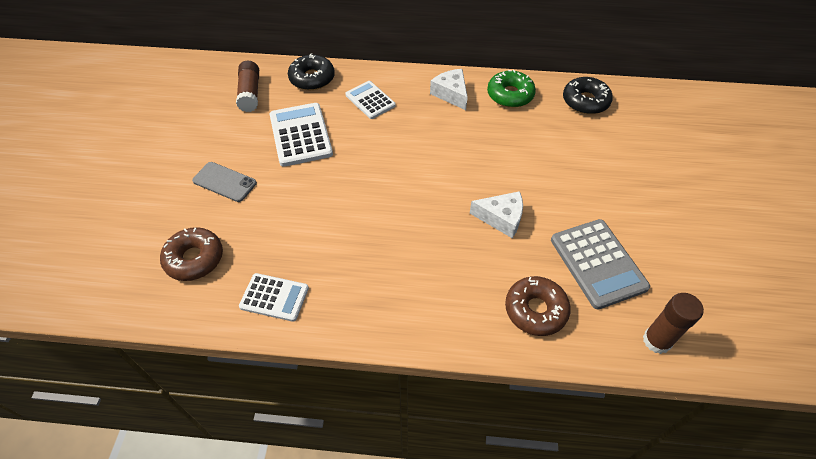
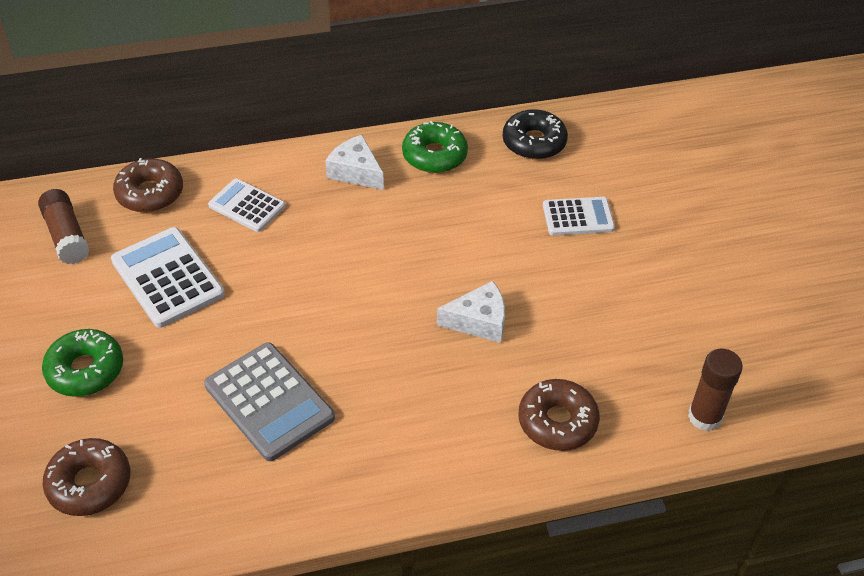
camera: 20 degrees left, 5 degrees down
(224, 182) = (85, 370): grey phone -> green donut
(274, 297) = (223, 501): white calculator -> white calculator (578, 217)
(312, 78) = (150, 193): black donut -> brown donut
(597, 263) = (612, 346): grey calculator -> grey calculator (269, 402)

